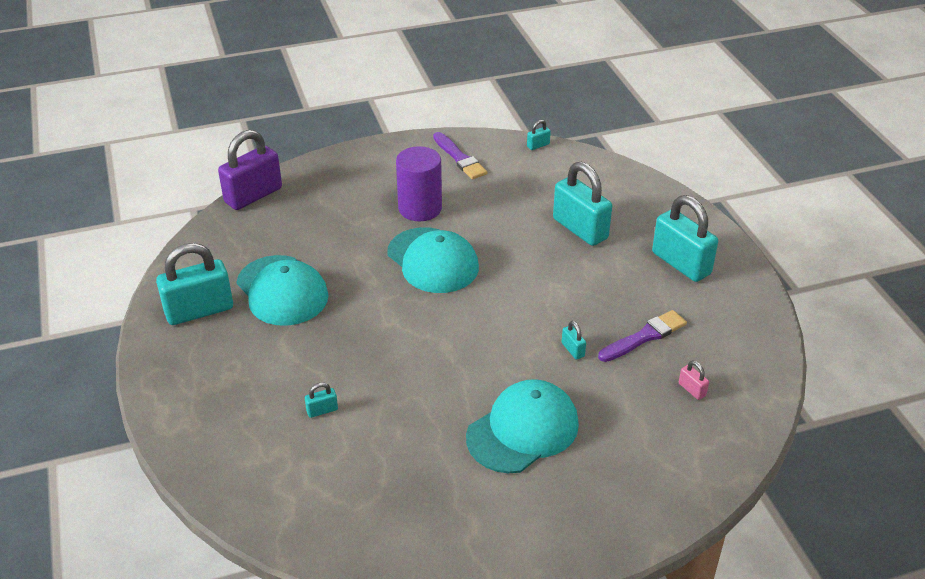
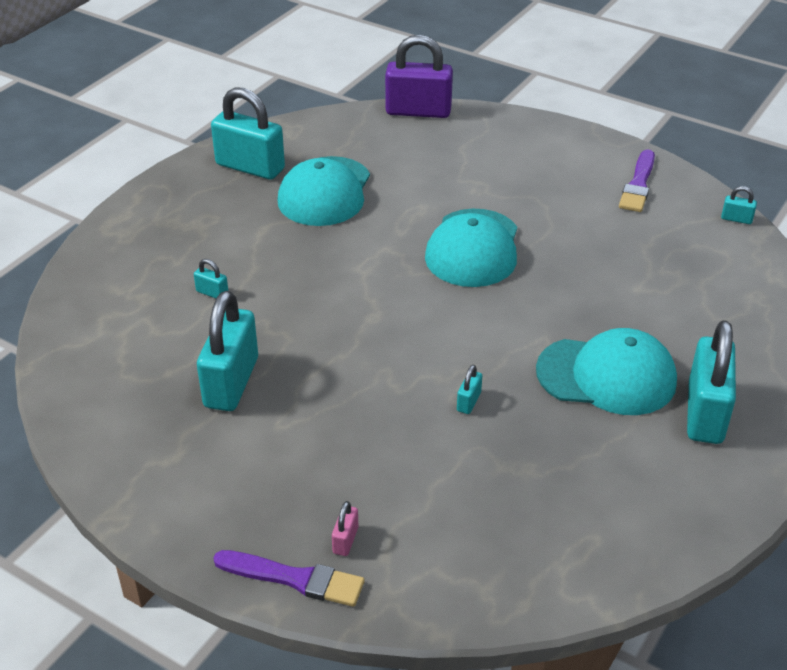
camera: 50 degrees right, 0 degrees up
(420, 208) = (532, 202): purple cylinder -> none
(523, 430) = (321, 426): turquoise cap -> turquoise cap (606, 376)
(580, 229) = (652, 313): turquoise padlock -> turquoise padlock (231, 382)
(644, 336) = (553, 443): purple brush -> purple brush (294, 579)
(692, 390) = (518, 521): pink padlock -> pink padlock (345, 540)

